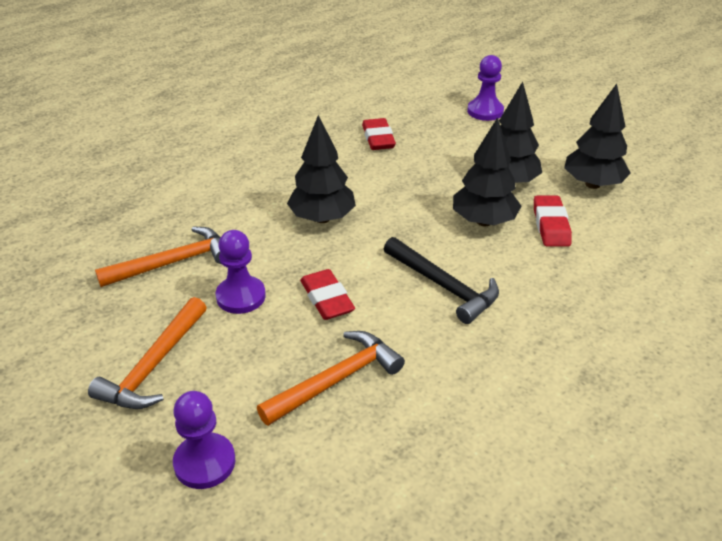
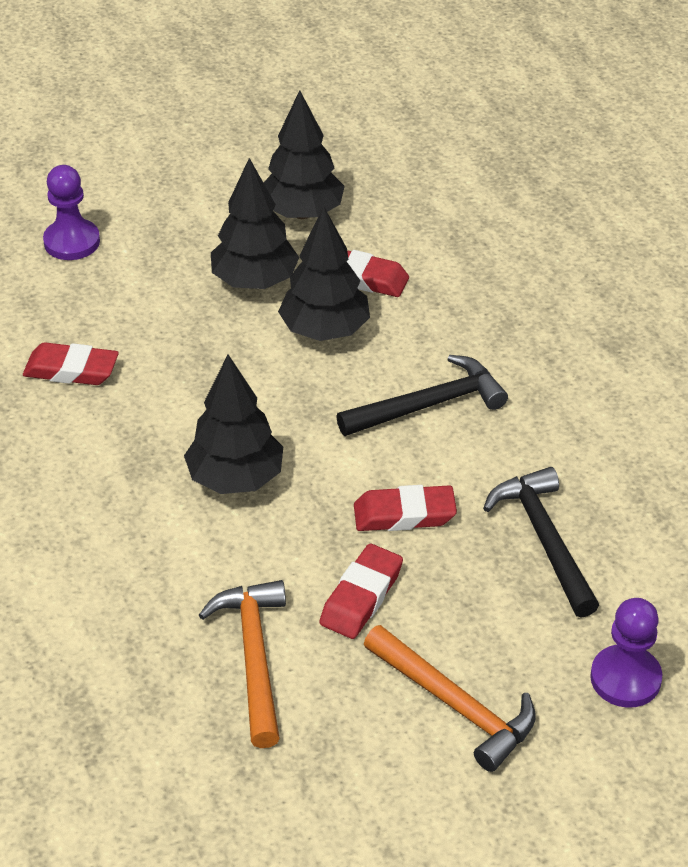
camera: 70 degrees left, 5 degrees up
(241, 296) = (361, 597): purple pawn -> red eraser
(336, 380) = (544, 539): orange hammer -> black hammer

